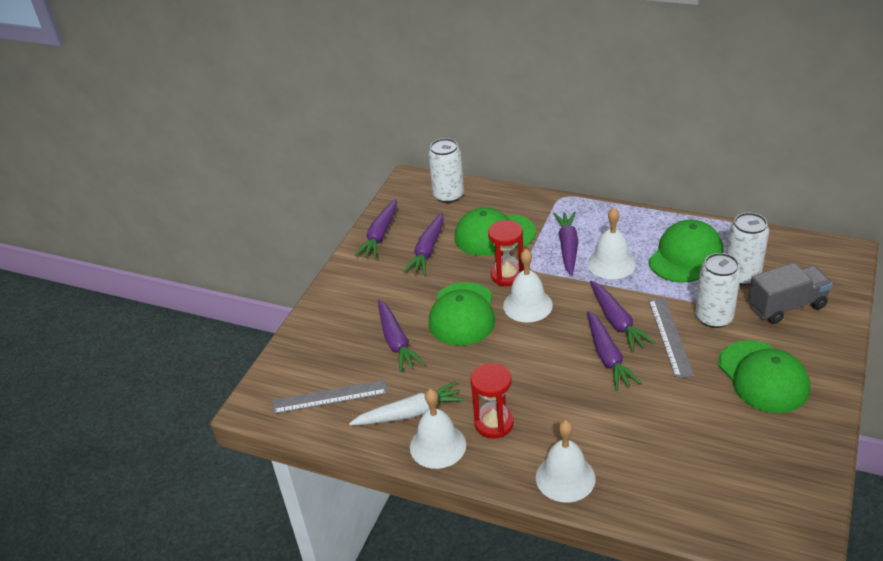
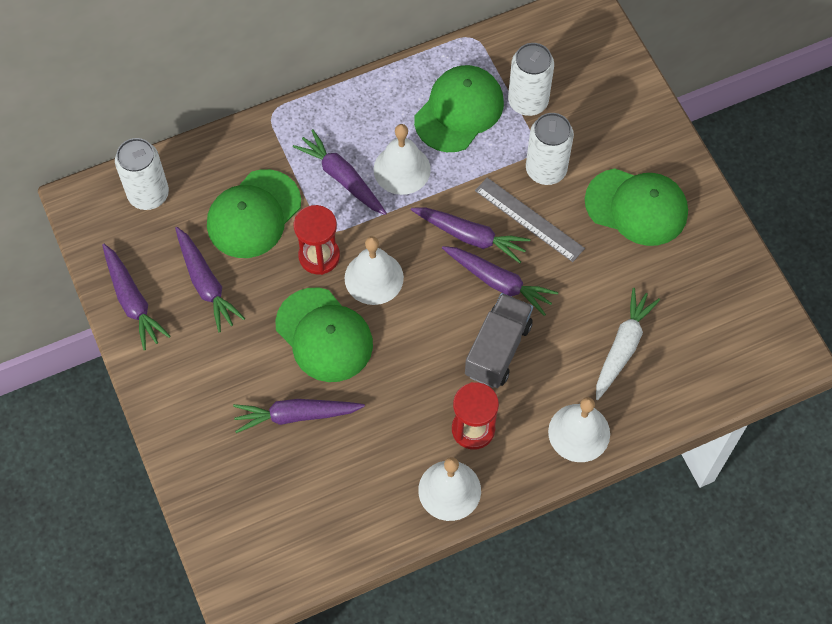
camera: 50 degrees left, 25 degrees up
(329, 397) = (300, 524): grey ruler -> none
(396, 342) = (296, 415): purple carrot -> purple carrot turned 150 degrees clockwise
(410, 413) = (392, 479): white carrot -> white carrot (623, 347)
(685, 255) = (459, 111): green cap -> green cap turned 45 degrees clockwise
(786, 306) = (592, 112): grey truck -> grey truck (498, 349)

